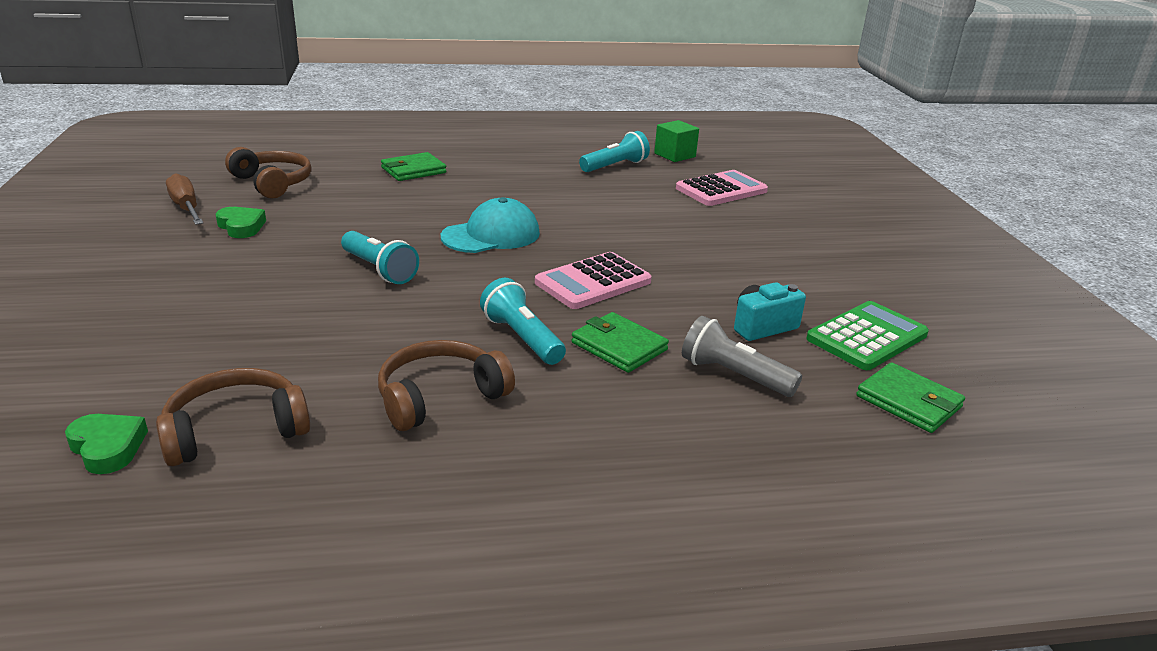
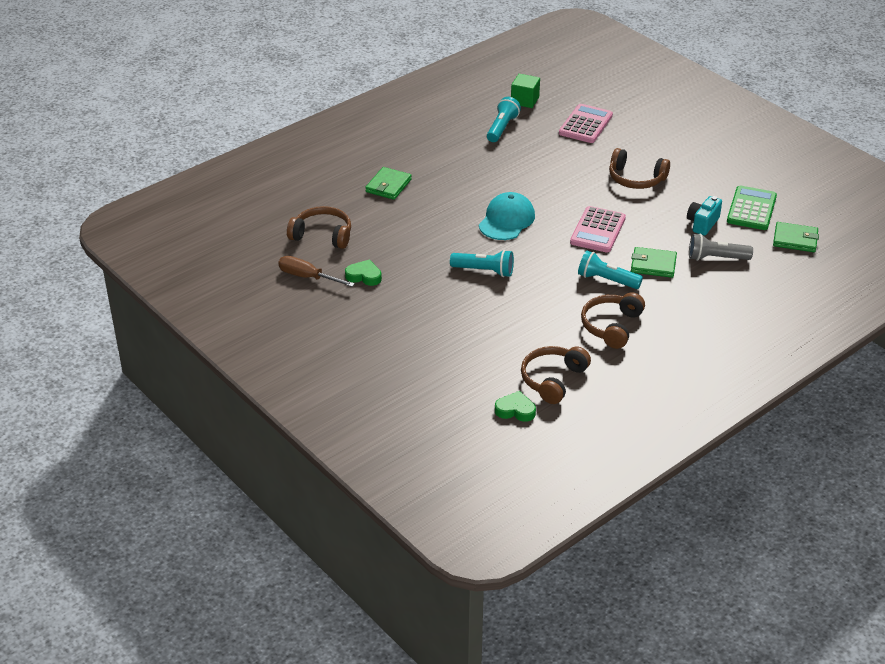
camera: 30 degrees left, 10 degrees up
(721, 251) = (636, 178): none -> brown headphones

